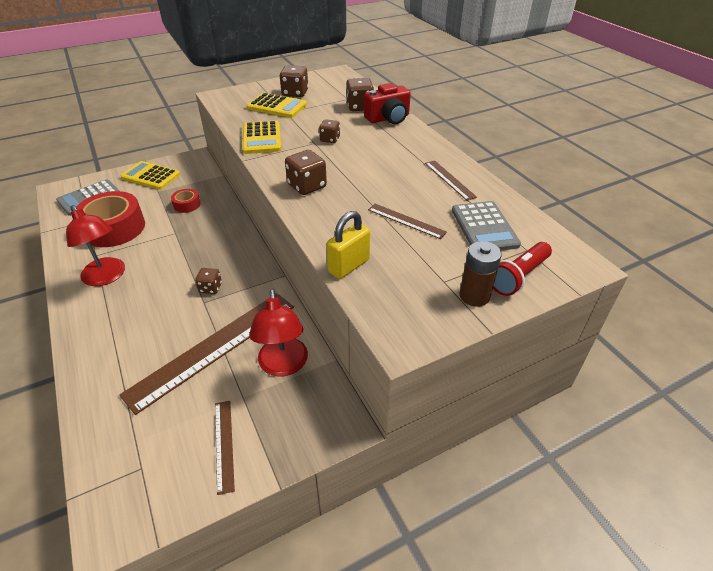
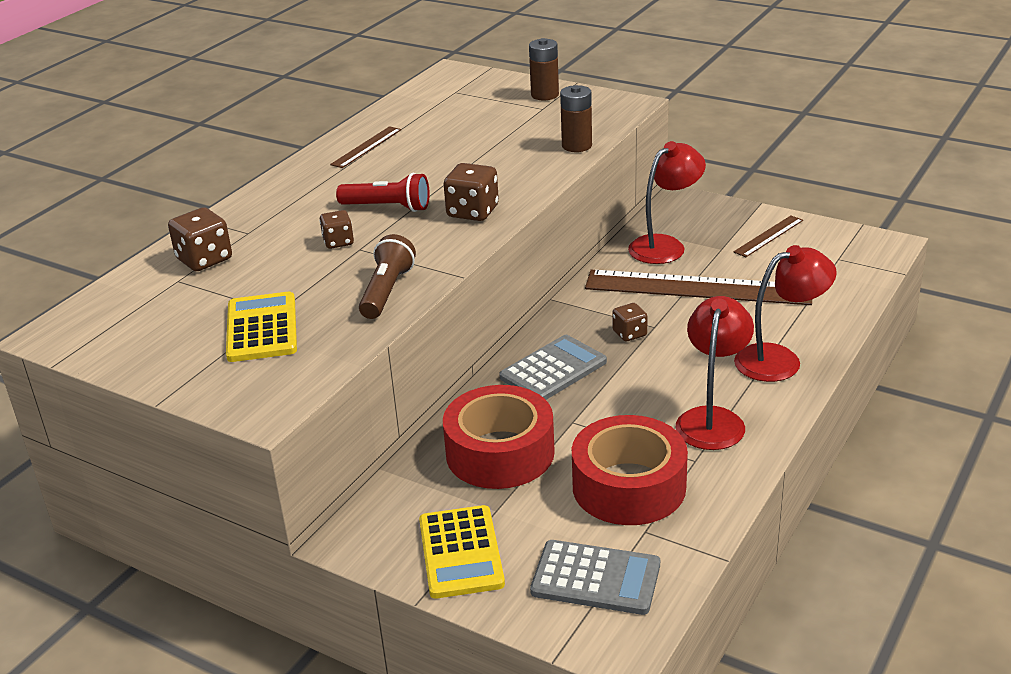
camera: 120 degrees left, 10 degrees down
(102, 336) = (780, 360): none -> red lamp
(187, 205) = (500, 453): red tape -> red tape, size x2.14
(262, 138) = (386, 291): yellow calculator -> brown flashlight
(295, 93) = (190, 336): brown dice -> none
(349, 266) = (577, 146): yellow padlock -> brown battery
(388, 118) = (229, 226): red camera -> none
(406, 221) = (474, 144): brown ruler -> none
(484, 227) = (441, 112): grey calculator -> grey calculator (553, 370)
(518, 277) = (498, 87): red flashlight -> red flashlight (388, 207)

